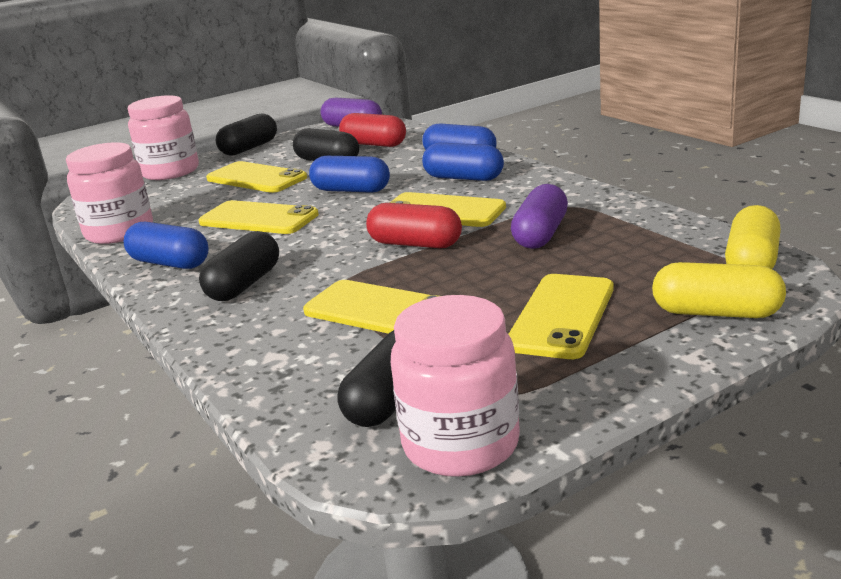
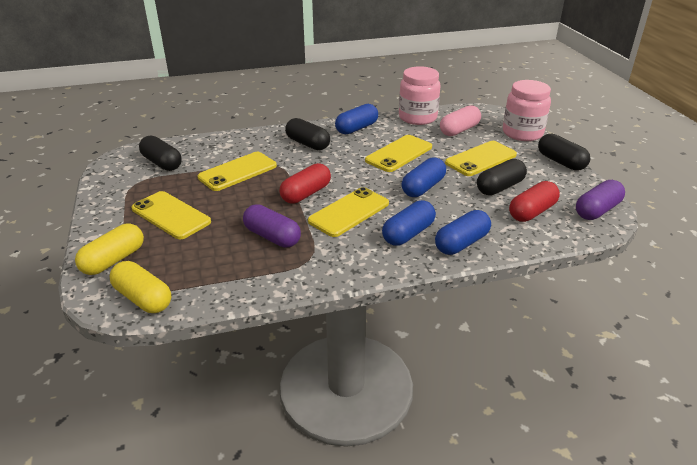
camera: 105 degrees right, 10 degrees up
(166, 201) = (459, 130): none -> pink capsule
(461, 444) = (115, 171): pink jar -> none

